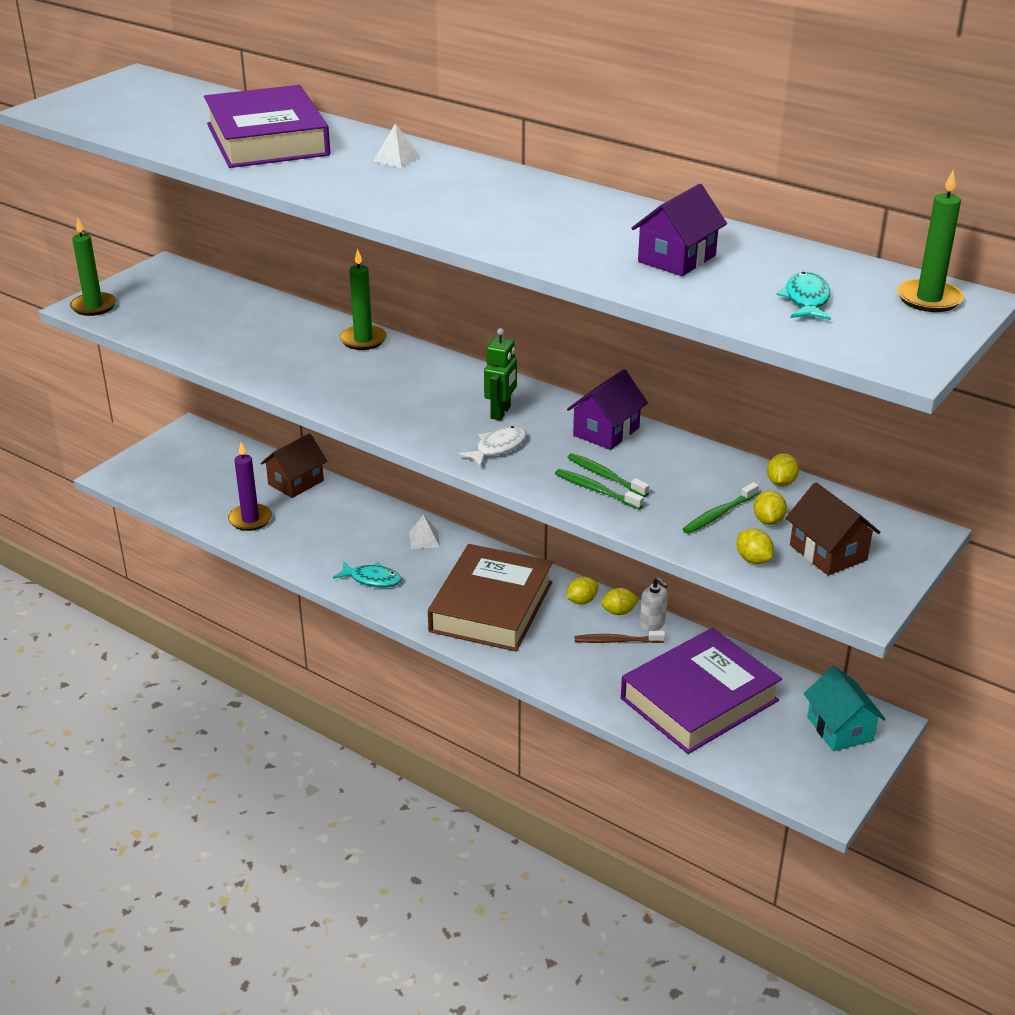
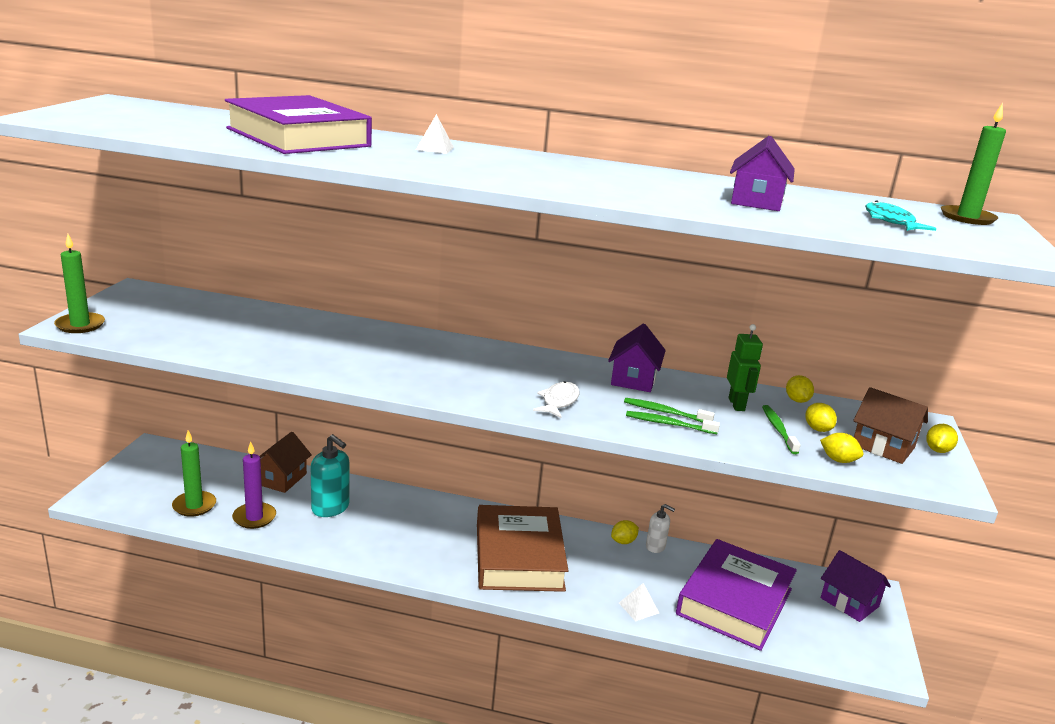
camera: 25 degrees left, 10 degrees down
(328, 521) = (330, 508): none -> turquoise soap dispenser
(363, 340) = (370, 331): green candle -> green candle (194, 506)
(372, 579) = (400, 552): turquoise fish -> none
(424, 539) = (426, 509): white pyramid -> white pyramid (638, 608)
(501, 412) = (536, 374): green robot -> green robot (737, 404)
(582, 601) = (588, 538): yellow lemon -> yellow lemon (937, 450)
(617, 641) = (638, 566): brown toothbrush -> none
(719, 514) = (778, 429): green toothbrush -> green toothbrush turned 150 degrees clockwise
(840, 728) = (849, 602): turquoise house -> purple house

